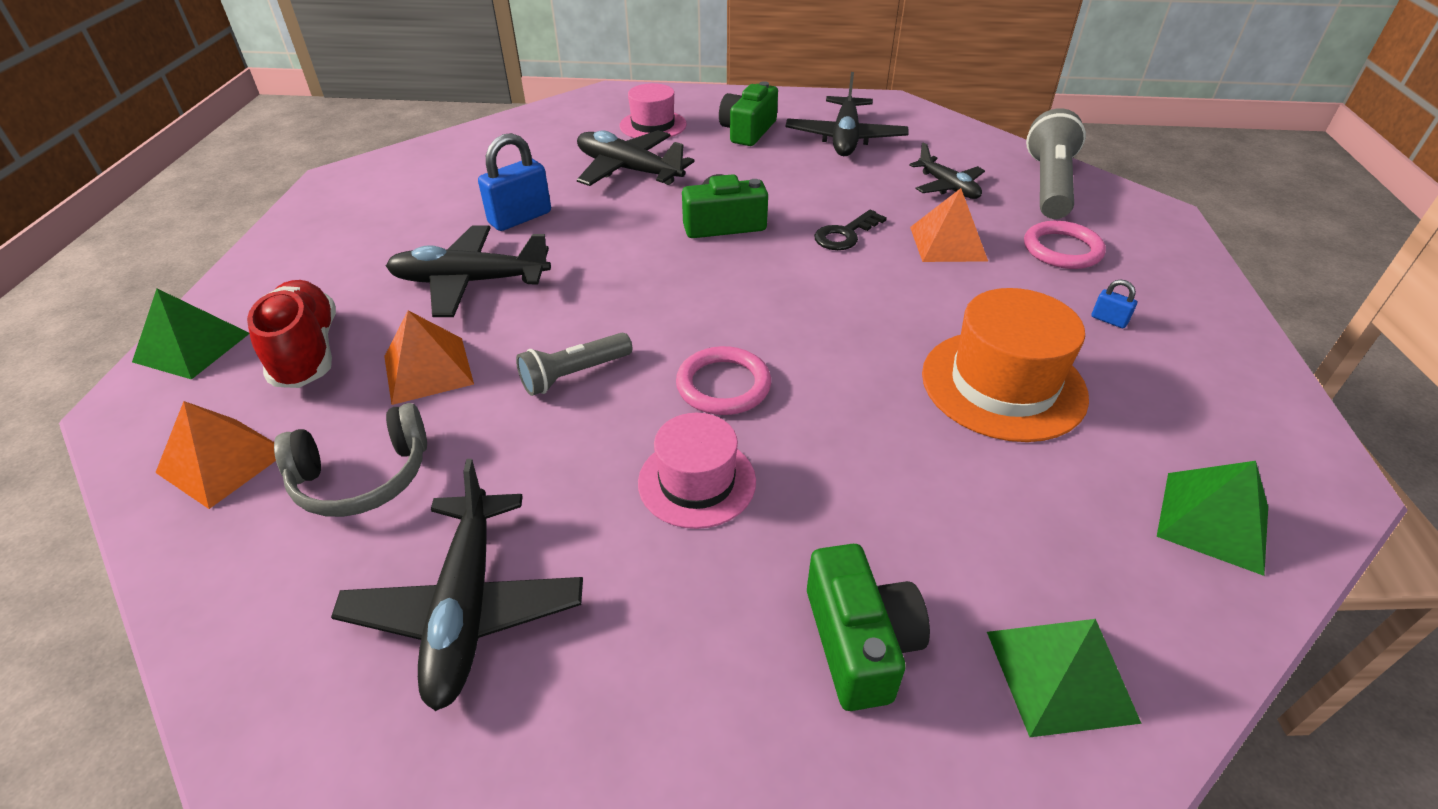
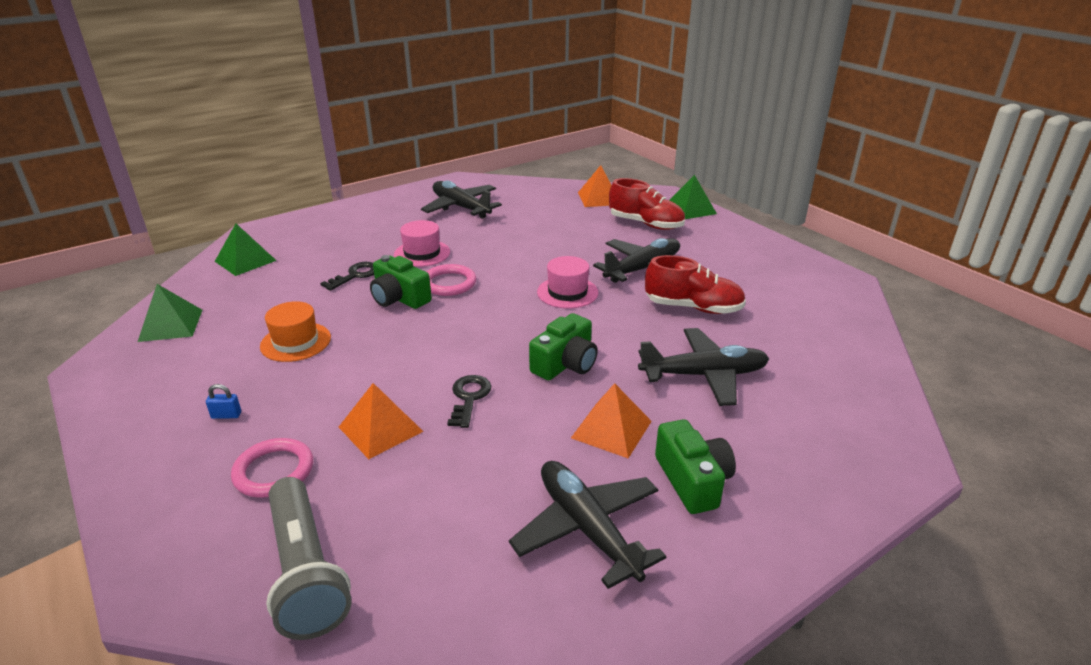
camera: 140 degrees right, 10 degrees down
(362, 477) = (546, 212): grey headphones -> none
(428, 370) = (587, 238): orange pyramid -> orange pyramid (611, 429)
(520, 218) = (693, 308): blue padlock -> red shoe
(574, 375) = (523, 260): grey flashlight -> none
(653, 125) = (781, 436): pink hat -> pink hat (567, 292)
(850, 484) = (355, 275): none -> black key
(860, 642) = (323, 243): green camera -> green camera (399, 298)
(947, 187) = (419, 504): black plane -> none
(1003, 384) = (295, 342): orange hat -> orange hat, size x0.65

